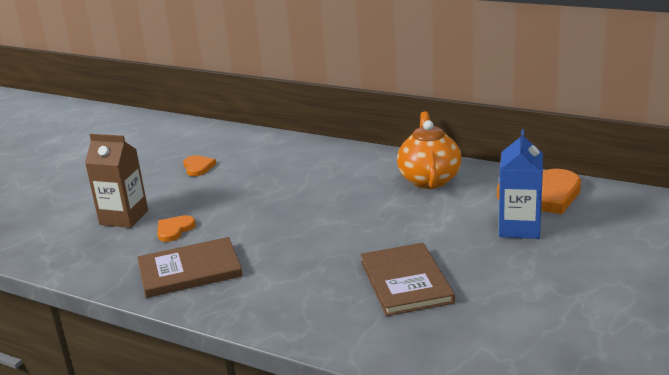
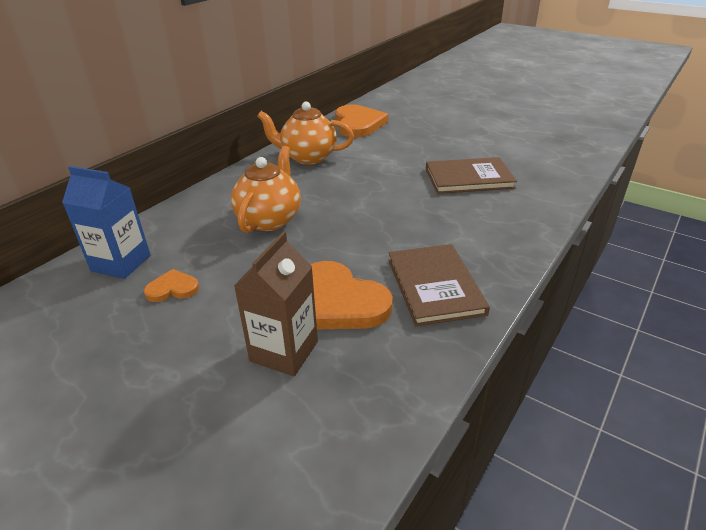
camera: 85 degrees left, 10 degrees up
(174, 230) = (339, 301): orange heart -> orange heart, size x1.98
(295, 183) = (269, 219): none -> orange teapot
(519, 228) = (402, 135): blue carton -> blue carton (121, 263)

